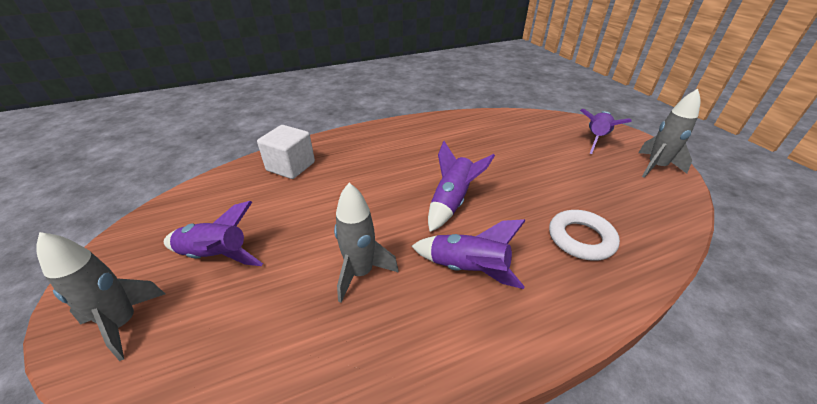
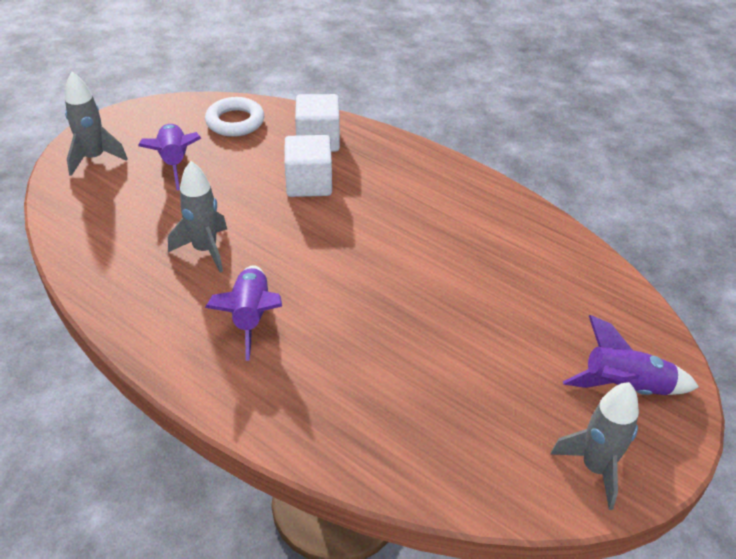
camera: 60 degrees right, 5 degrees up
(334, 186) = (309, 183): none -> white cube
(452, 202) = (346, 276): purple rocket -> none
(581, 239) = (356, 398): white ring -> white ring (235, 122)

